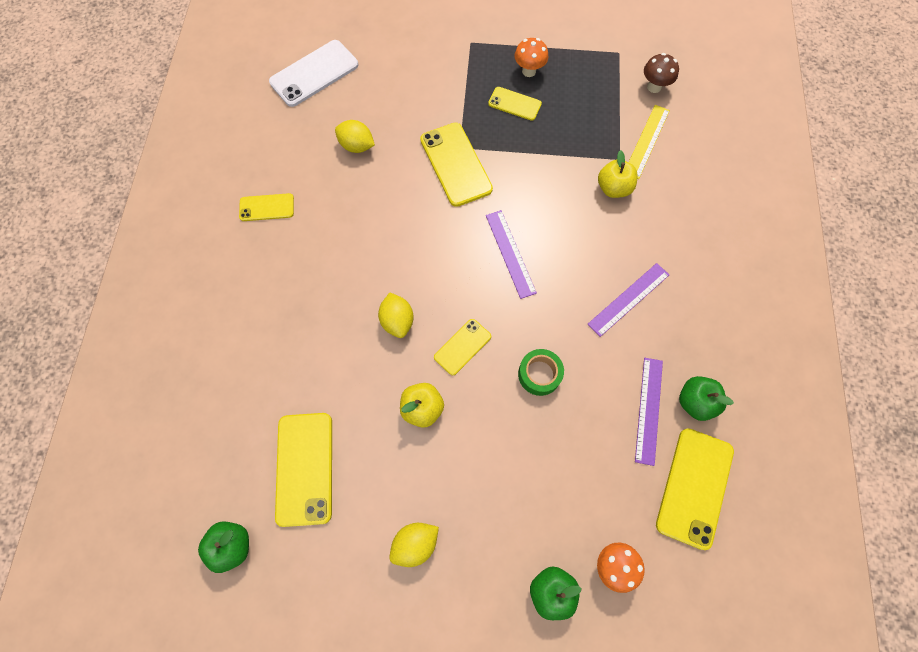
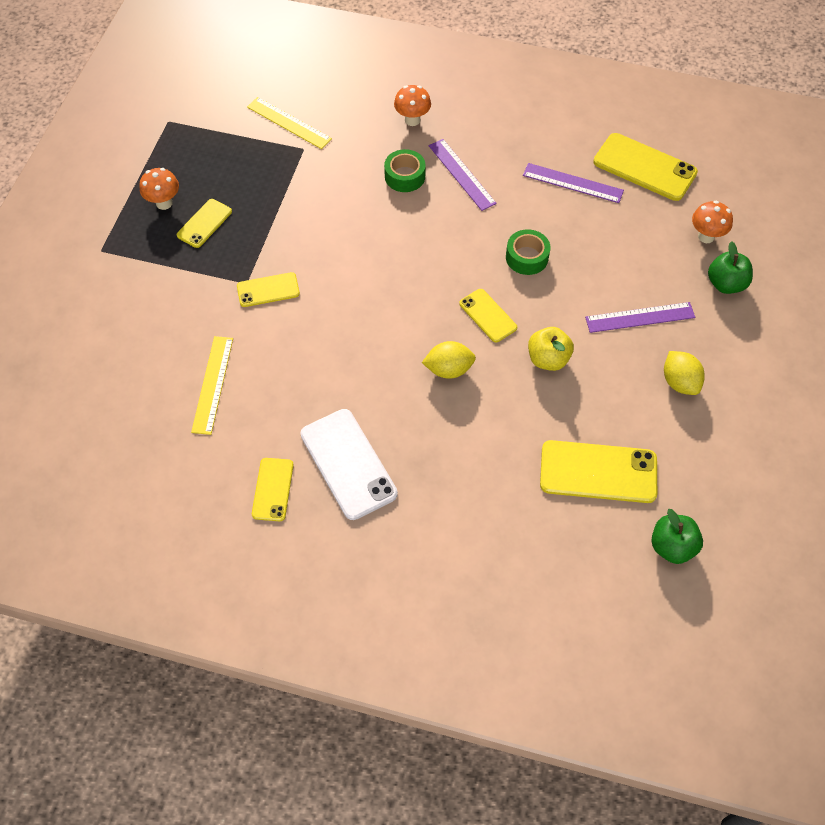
camera: 80 degrees left, 10 degrees down
(314, 74) = (86, 421): white phone -> white phone (348, 464)
(357, 146) = (213, 384): yellow lemon -> yellow ruler
(455, 164) = (268, 290): yellow phone -> yellow phone, size x0.58
(510, 253) = (391, 258): purple ruler -> purple ruler (640, 317)
(611, 248) = (405, 176): none -> green tape
(613, 188) = (337, 160): yellow apple -> none
(654, 87) = (224, 103): brown mushroom -> none
(685, 243) = (412, 120): none -> orange mushroom
(695, 402) = (569, 149): green apple -> none

